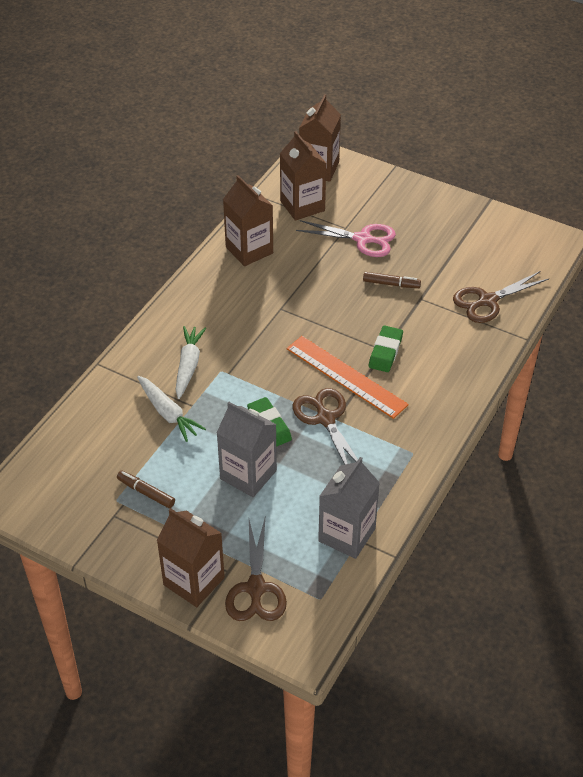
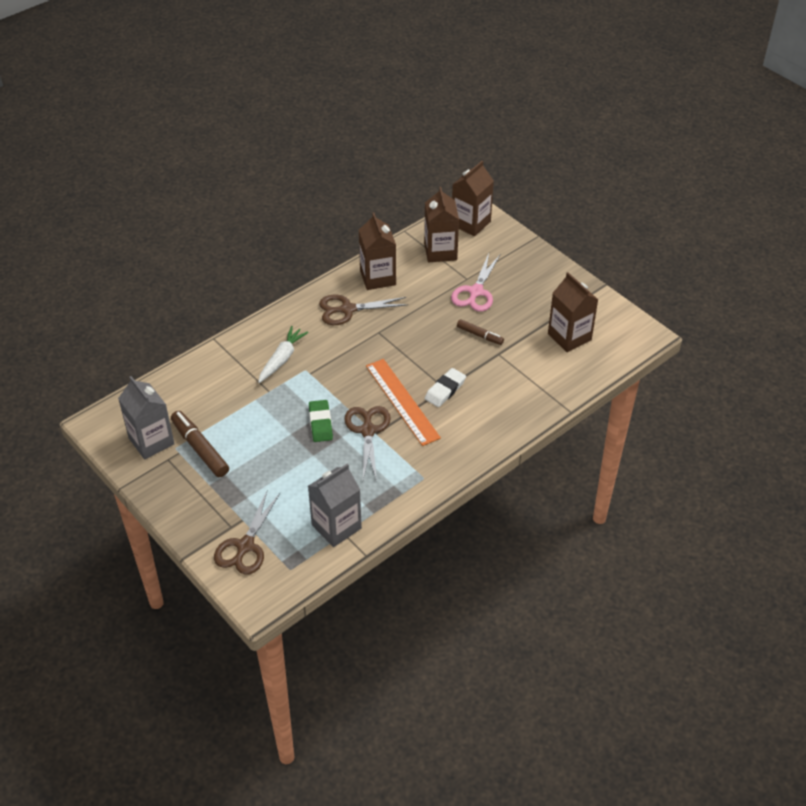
camera: 20 degrees right, 0 degrees up
(146, 493) = (200, 449): brown marker -> brown marker, size x1.67
(168, 413) = (247, 392): white carrot -> none
(194, 581) = (201, 526): brown carton -> brown carton (569, 337)
(248, 475) = (284, 457): grey carton -> grey carton (151, 441)
(362, 239) = (476, 292): pink scissors -> pink scissors turned 75 degrees clockwise
(385, 352) = (445, 390): green eraser -> white eraser
(487, 301) = (554, 371): brown scissors -> brown scissors (347, 309)

